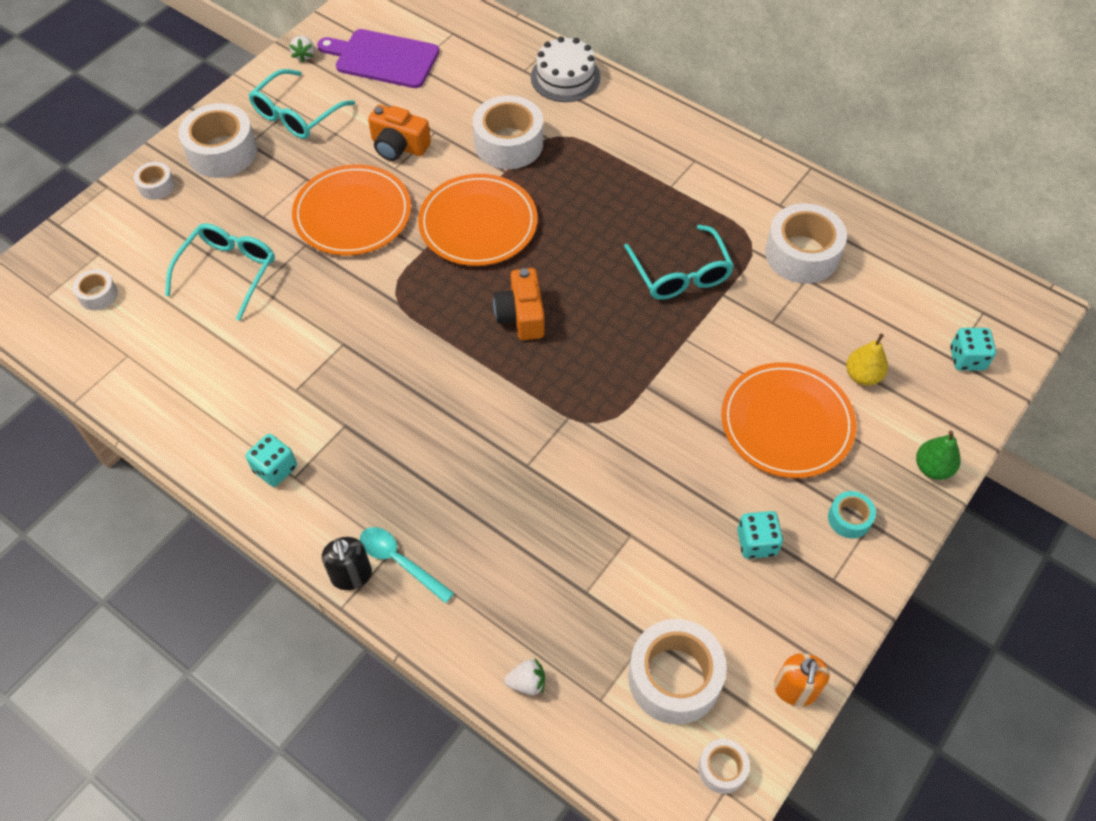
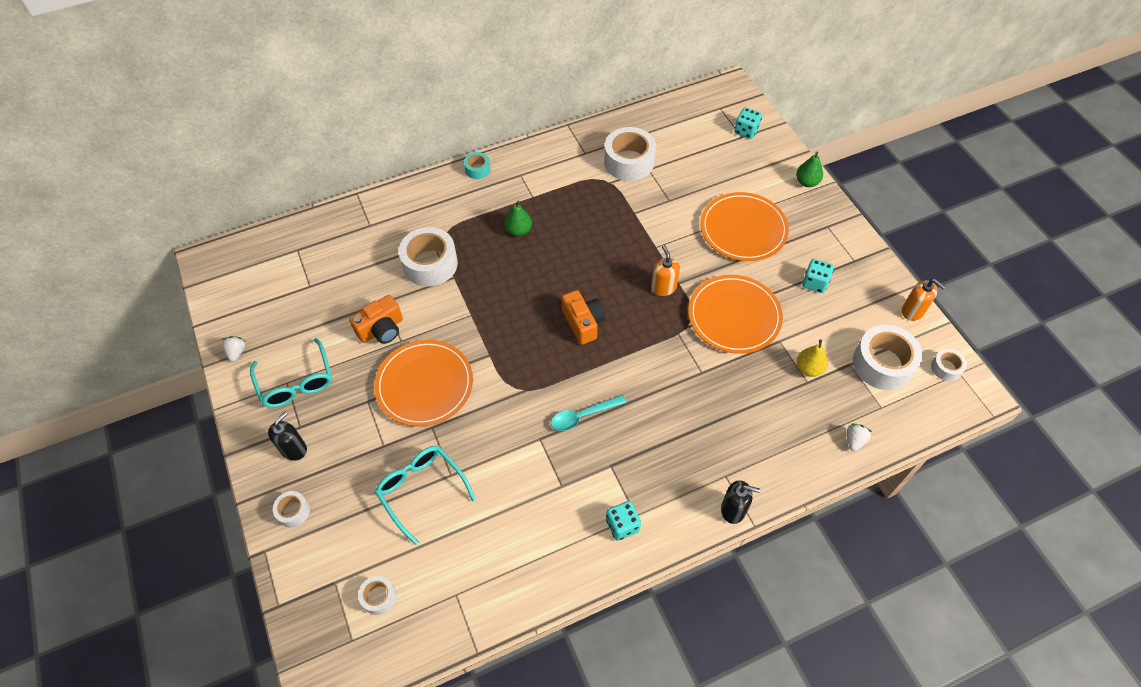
camera: 60 degrees left, 0 degrees up
(222, 152) = (294, 449): white tape -> black soap dispenser
(304, 55) = (237, 352): white strawberry -> white strawberry turned 120 degrees counterclockwise
(383, 58) = (285, 302): purple cutting board -> none
(400, 562) = (737, 476): turquoise spoon -> turquoise spoon (583, 416)
(478, 223) = (489, 313): orange plate -> orange plate (734, 316)
(521, 315) = (583, 323): orange camera -> orange camera turned 135 degrees counterclockwise
(565, 77) = (395, 206): white cake -> none
(611, 197) = (519, 230): none -> green pear
(627, 373) = (663, 287): none -> orange soap dispenser
(680, 274) = (605, 225): turquoise glasses -> none
(849, 519) = (820, 234): turquoise tape -> turquoise tape (477, 169)
(862, 376) = (731, 180): yellow pear -> yellow pear (809, 368)

